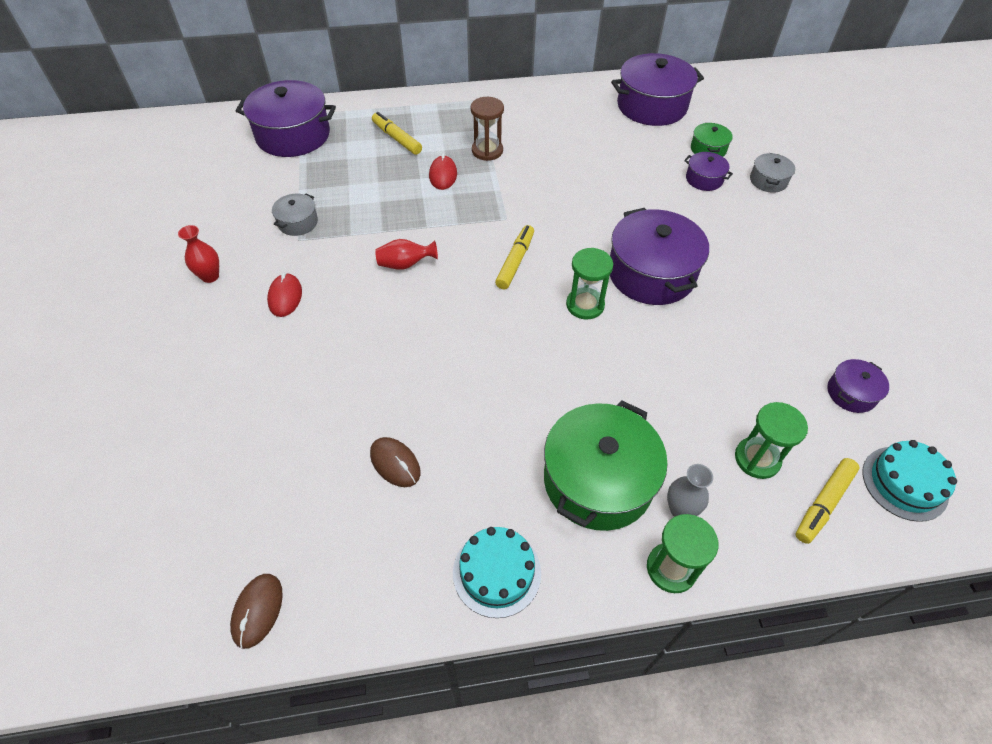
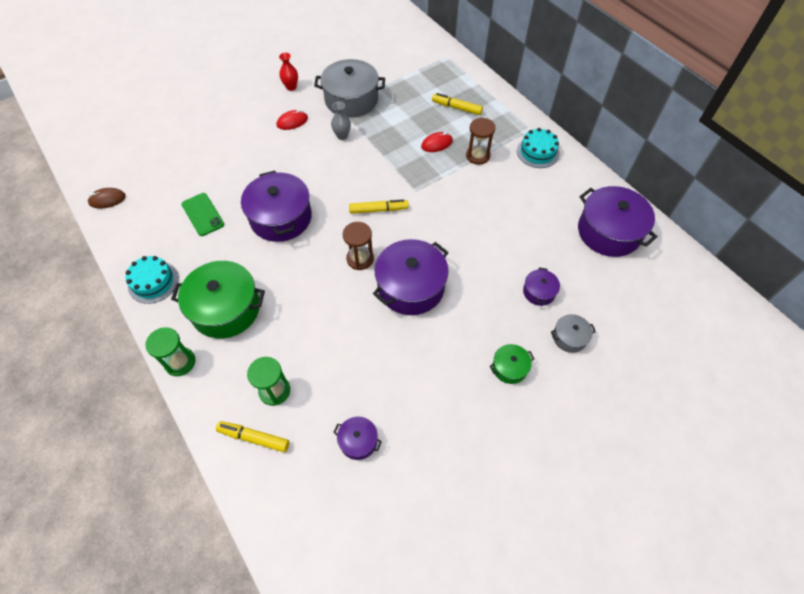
camera: 65 degrees right, 5 degrees up
(293, 135) = (425, 62): purple pot -> purple pot (281, 217)
(298, 222) = (351, 100): grey pot -> grey pot, size x2.08
(395, 463) = (203, 214): brown mouse -> green phone
(397, 138) = (456, 108): yellow marker -> yellow marker turned 90 degrees counterclockwise
(405, 264) = (345, 159): red vase -> none
(585, 305) = (360, 259): green hourglass -> brown hourglass
(680, 509) = (221, 356): grey vase -> grey vase (342, 136)
(708, 149) = (580, 285): green pot -> green pot (509, 368)
(904, 483) = (290, 489): turquoise cake -> turquoise cake (538, 152)

